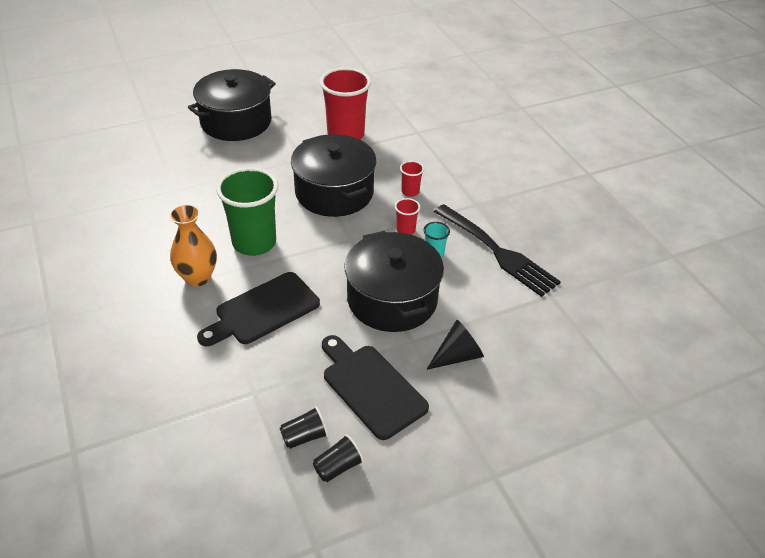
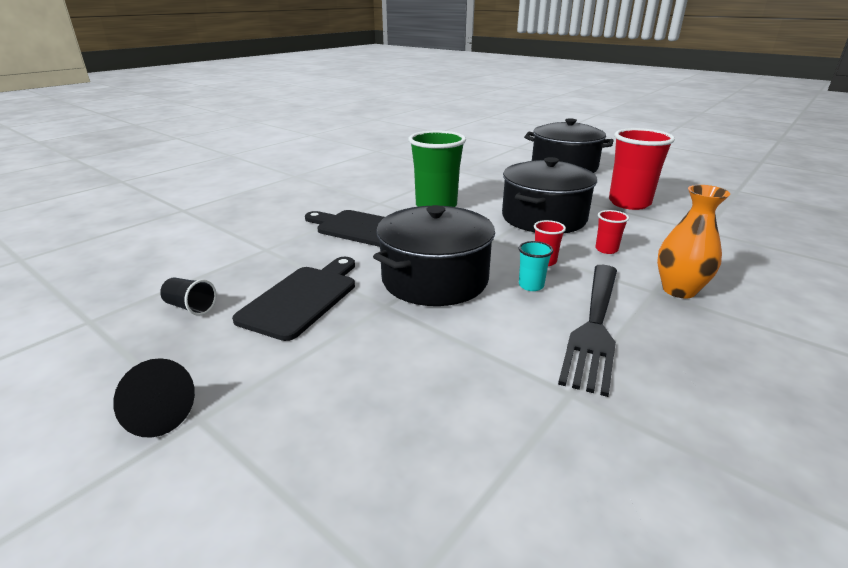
camera: 65 degrees right, 15 degrees down
(198, 277) = (375, 199): orange vase -> orange vase (679, 290)
(304, 436) = (223, 282): black cup -> none
(457, 355) = (385, 340): black cone -> black cone (154, 414)

